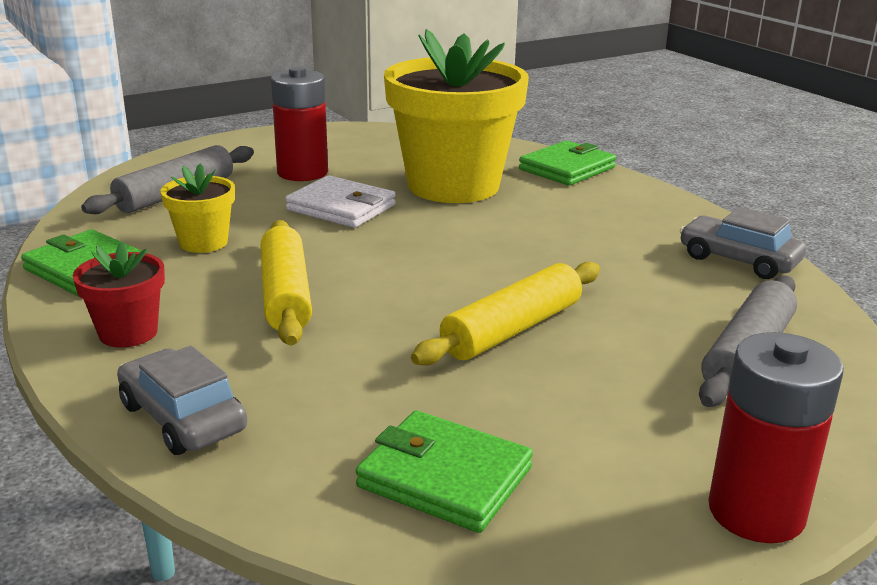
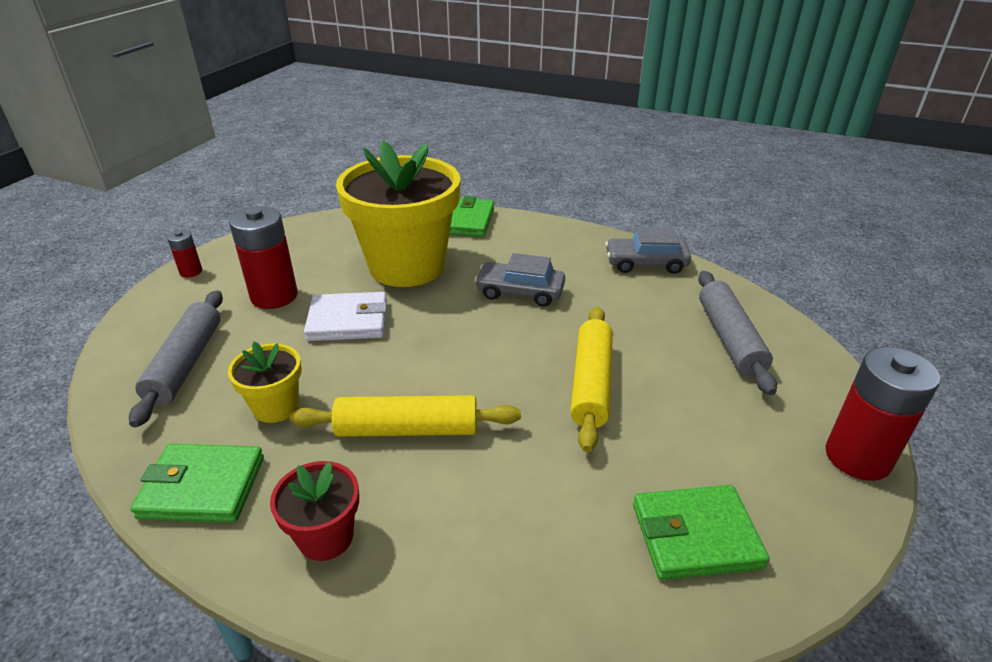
camera: 35 degrees left, 10 degrees up
(182, 418) = (473, 597): grey car -> grey car (520, 292)
(259, 138) = (191, 271): none -> red battery
(285, 295) = (407, 429): yellow rolling pin -> yellow rolling pin turned 45 degrees counterclockwise

